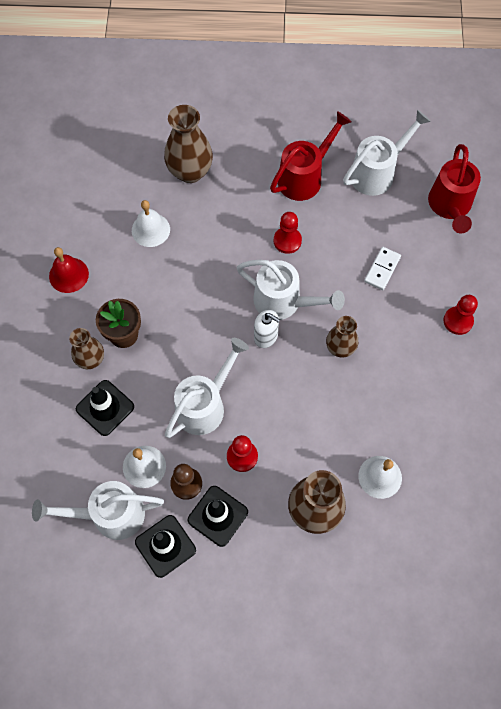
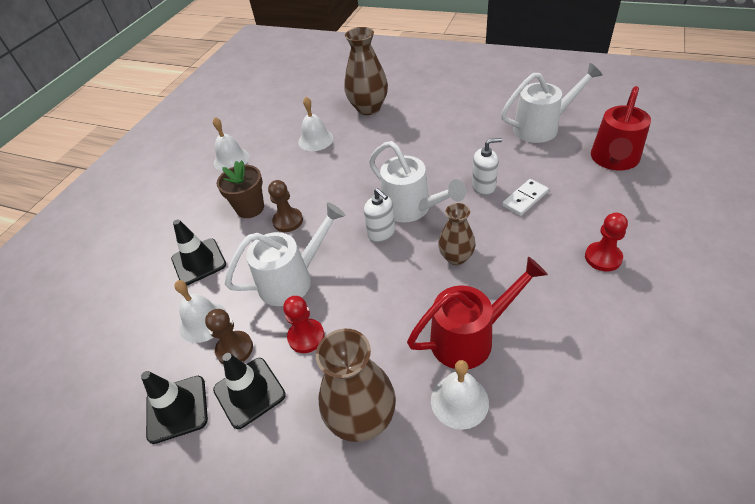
camera: 25 degrees right, 20 degrees down
(68, 275) = (231, 159): red bell -> white bell
(91, 359) = (210, 221): brown vase -> none
(109, 514) = (142, 359): white watering can -> none
(170, 342) = (288, 221): none -> brown pawn
(287, 241) = (434, 163): red pawn -> none
(305, 177) = (469, 122): red watering can -> red watering can (470, 337)
(342, 262) = (483, 186): none -> white soap dispenser

